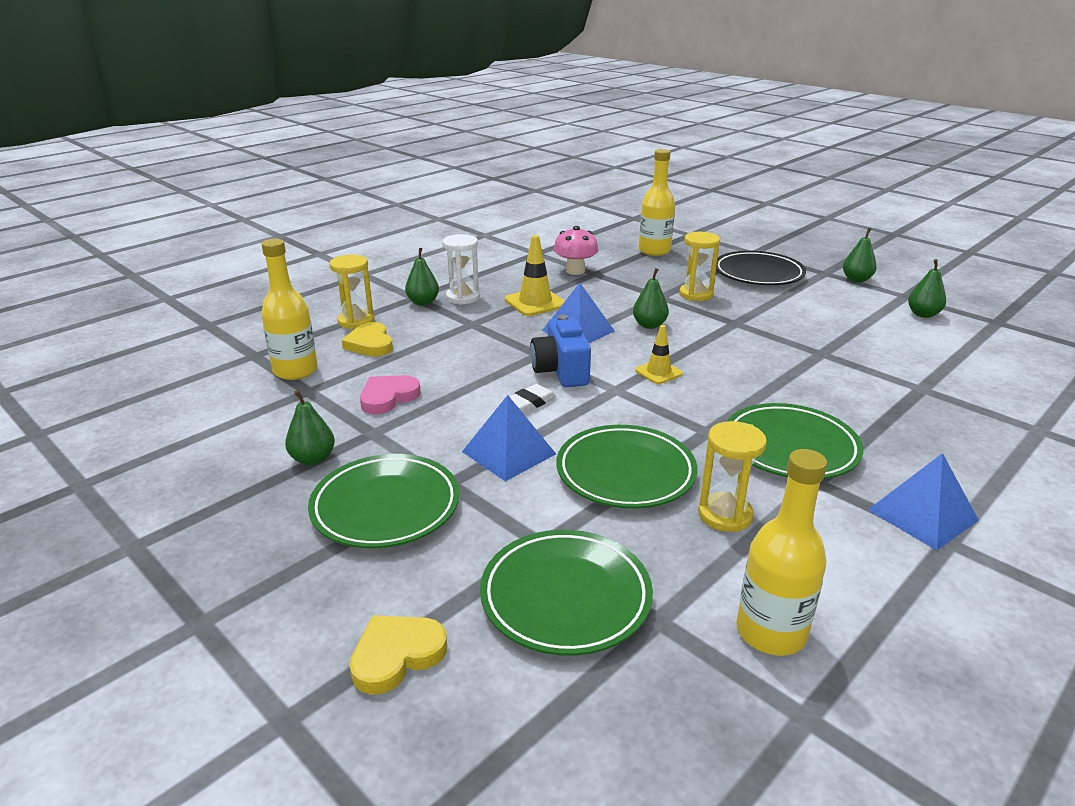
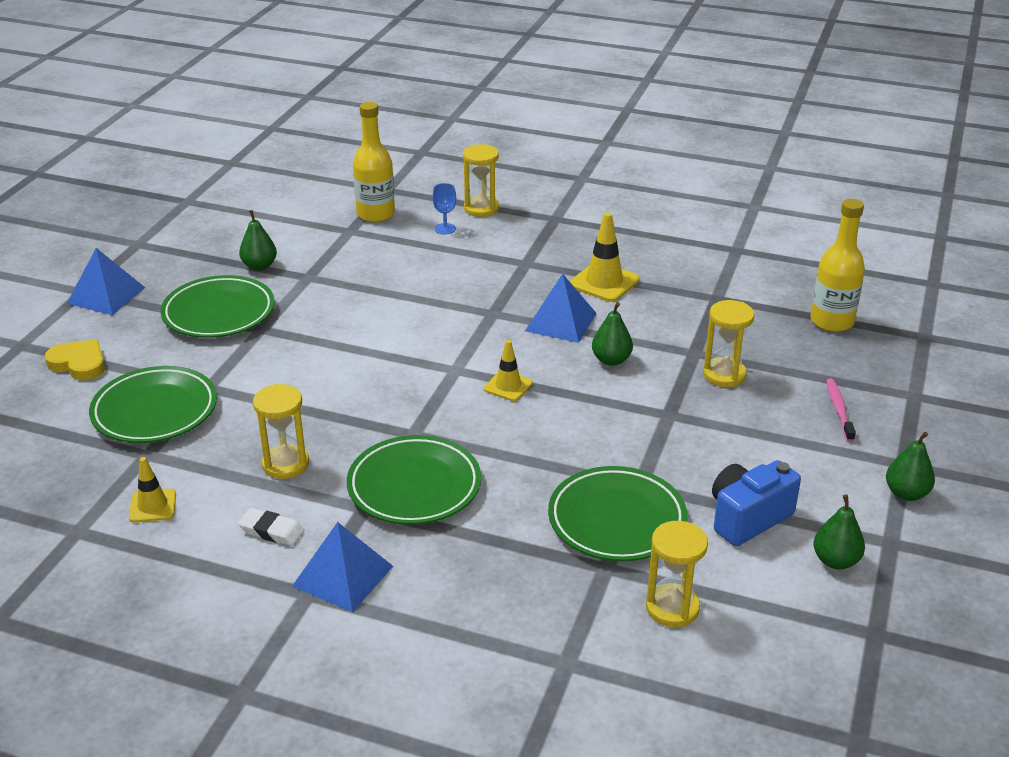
camera: 65 degrees right, 5 degrees up
(370, 344) = (445, 229): yellow heart -> blue goblet
(388, 397) = (363, 266): pink heart -> none
(423, 302) = (548, 226): green pear -> none
(463, 297) = (578, 242): white hourglass -> none
(509, 452) = (316, 342): blue pyramid -> blue pyramid (106, 295)
(530, 402) = (400, 332): white eraser -> white eraser (271, 531)
(561, 371) = (468, 333): blue camera -> blue camera (747, 518)
(575, 271) = (711, 284): pink mushroom -> none
(625, 472) = (319, 403): green plate -> green plate (616, 520)
(758, 274) = (839, 410): black plate -> pink toothbrush
(771, 632) = (153, 506): yellow bottle -> yellow traffic cone
(972, 376) = (672, 608): none -> yellow hourglass

